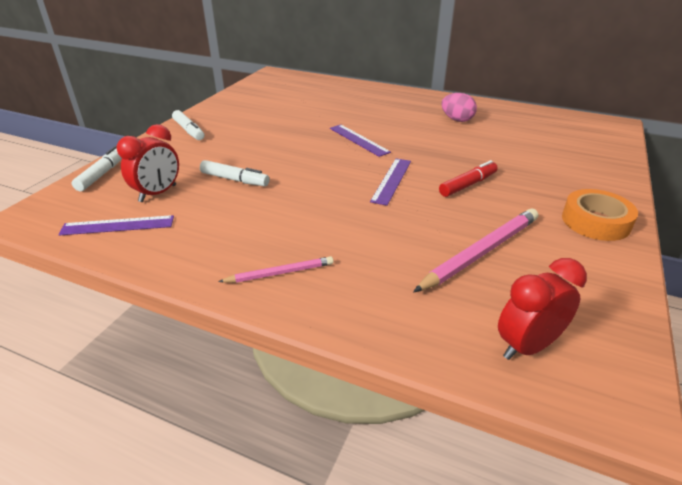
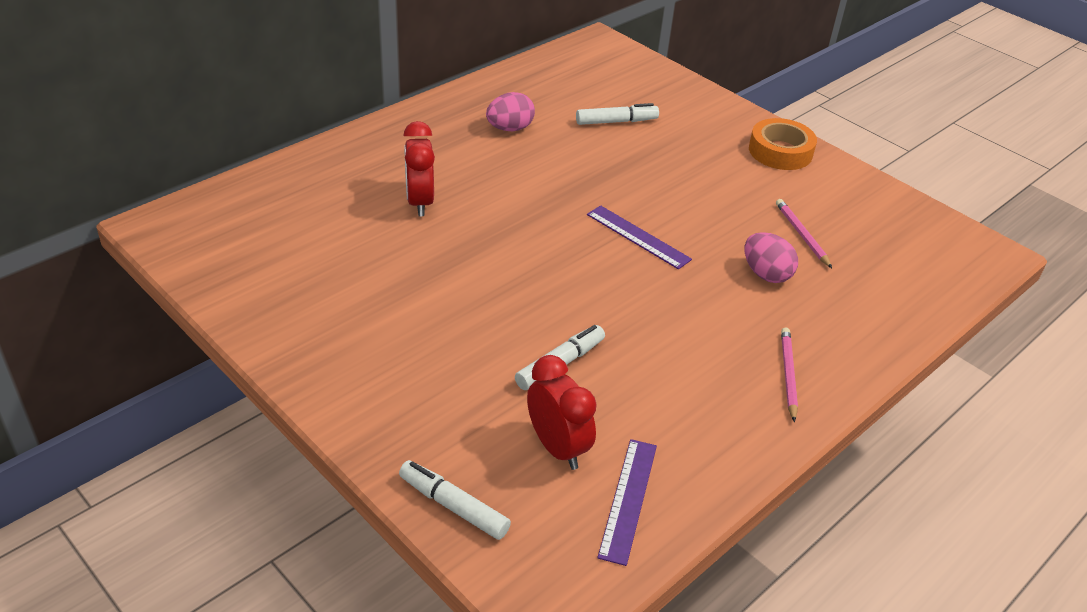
camera: 70 degrees left, 5 degrees up
(189, 130) = (349, 380): white marker -> white marker (616, 122)
(359, 140) = (512, 224): purple ruler -> none
(403, 242) = (766, 274): none -> pink egg
(468, 185) = (677, 190): red marker -> none
(481, 252) = (802, 235): pink pencil -> pink pencil, size x0.57
(527, 346) = (928, 266): red clock -> red clock (420, 202)

